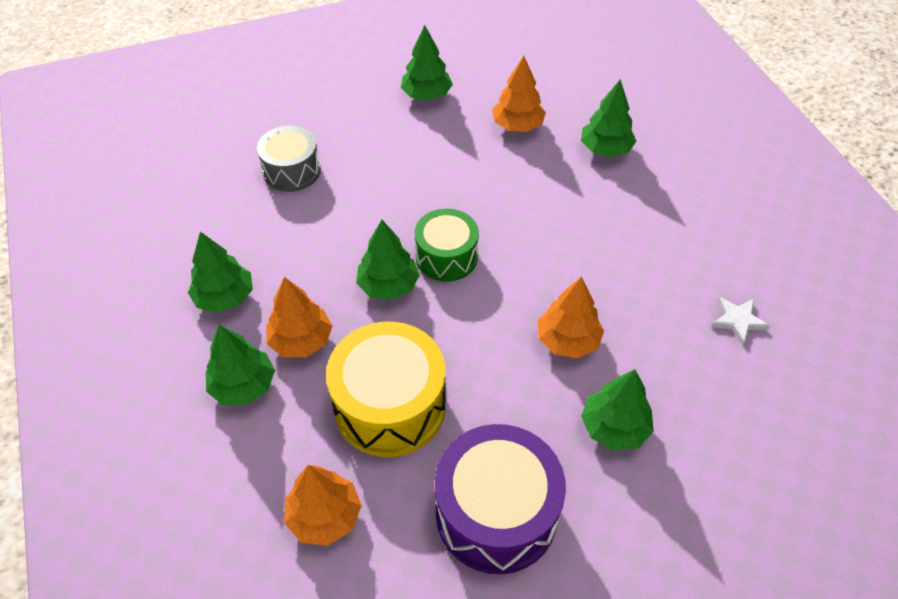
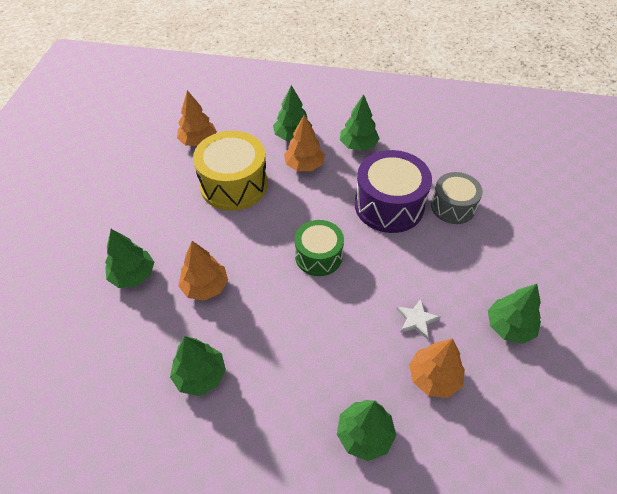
camera: 120 degrees right, 0 degrees up
(388, 285) = (316, 217): green tree -> green tree (200, 375)
(496, 513) = (141, 199): purple drum -> purple drum (389, 205)
(738, 320) = (132, 405): white star -> white star (416, 320)

